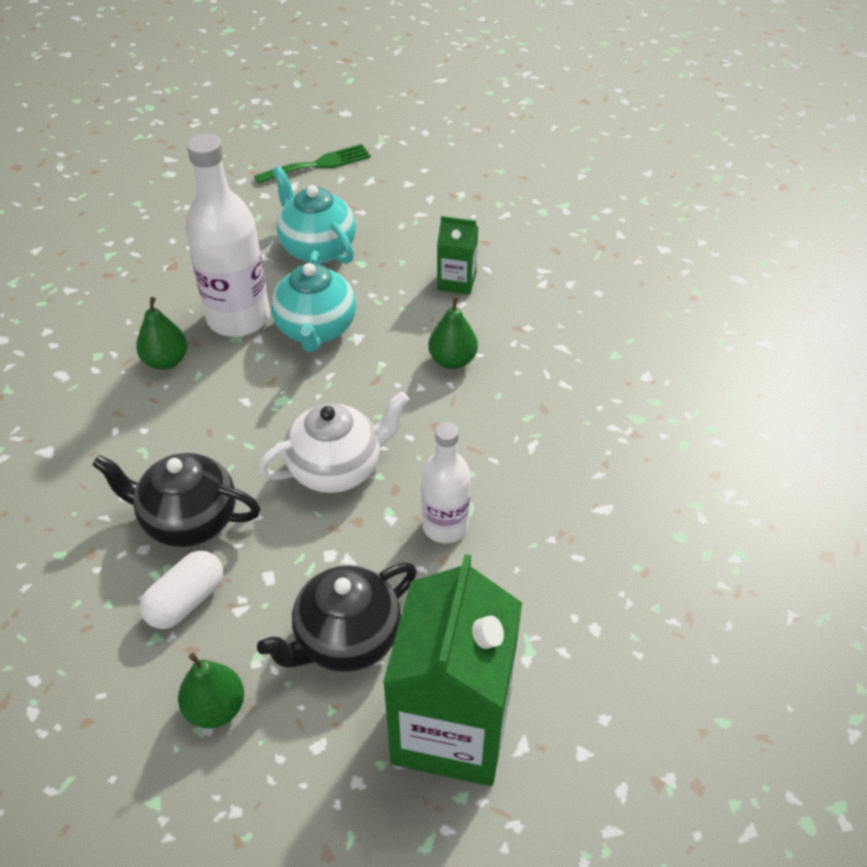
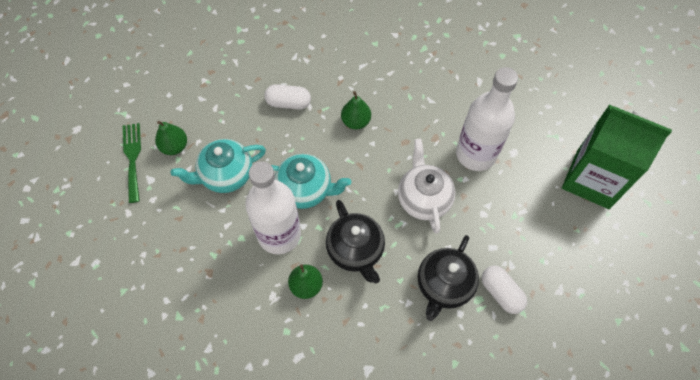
camera: 75 degrees left, 15 degrees up
(215, 708) = (569, 285): green pear -> green pear (174, 146)
(346, 639) = (538, 215): black teapot -> black teapot (356, 251)
(445, 526) = (476, 154): white bottle -> white bottle, size x1.63
(456, 281) = (288, 103): green carton -> white capsule

